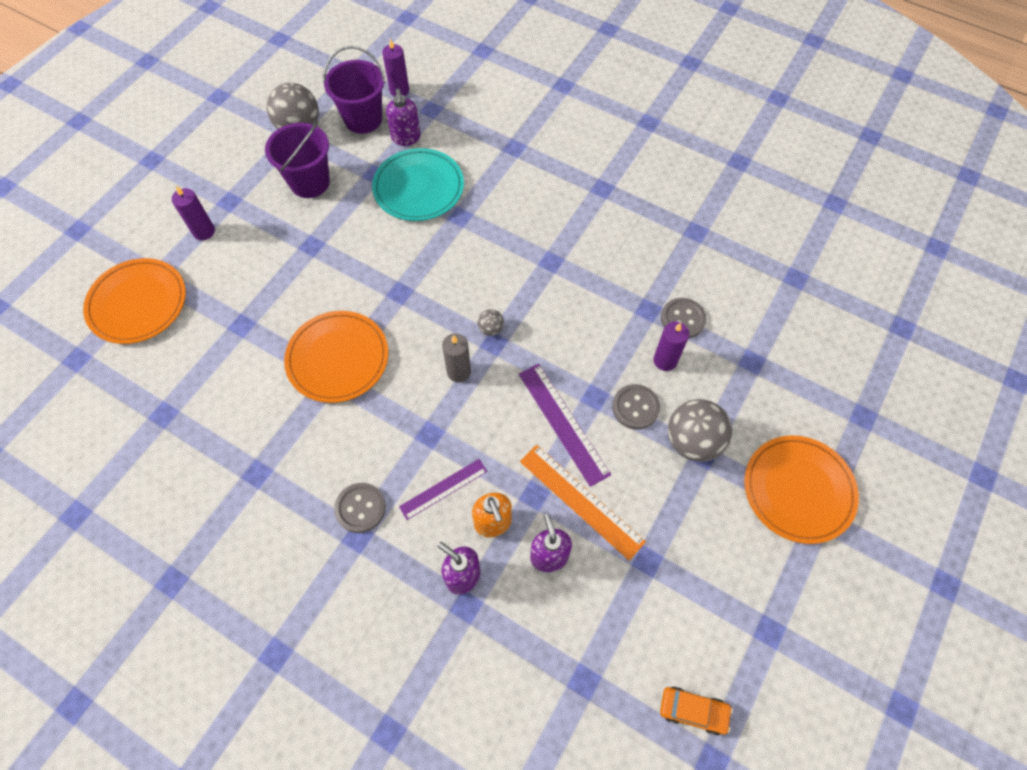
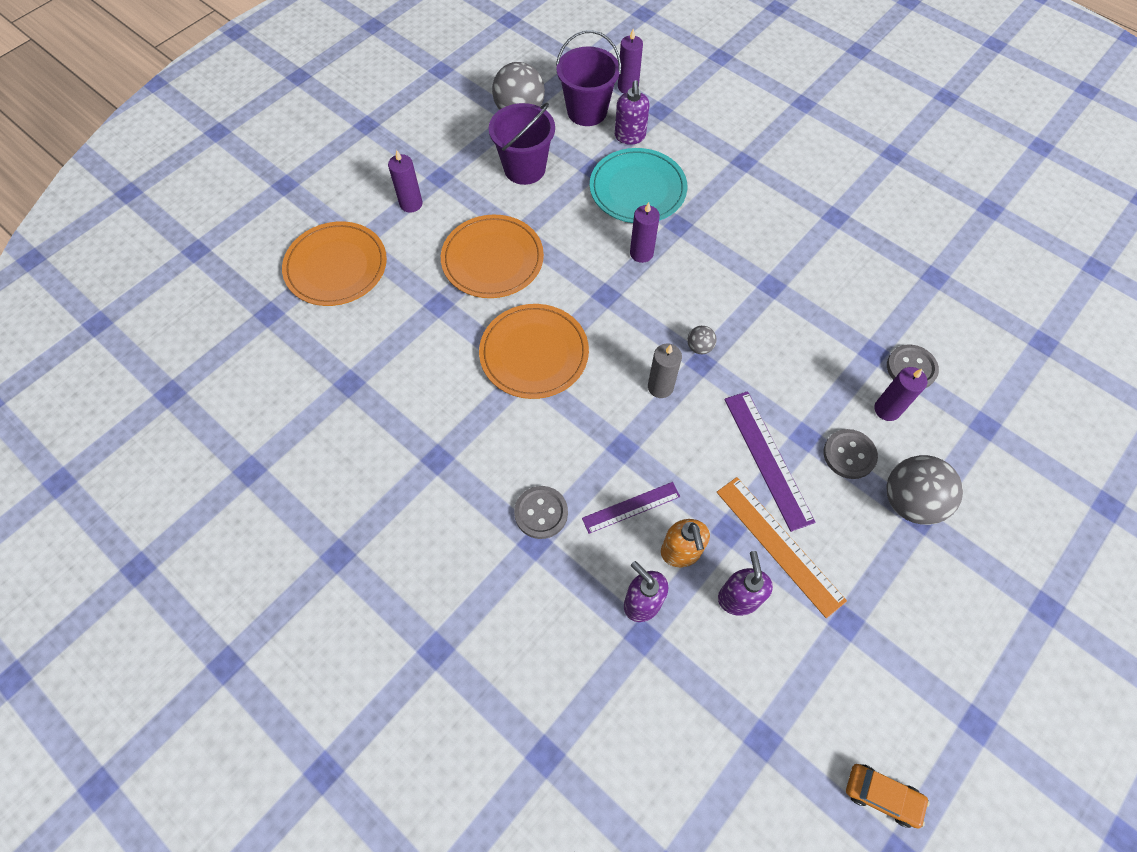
camera: 10 degrees right, 0 degrees up
(428, 248) = (641, 253): none -> purple candle
(798, 490) = (1025, 574): orange plate -> orange plate (492, 259)

